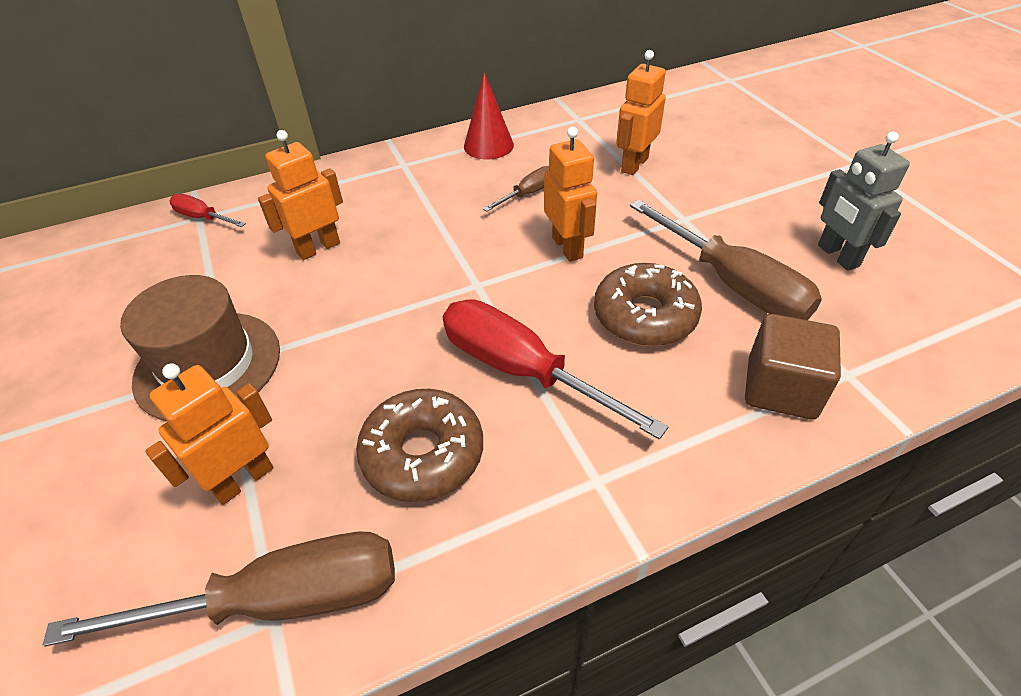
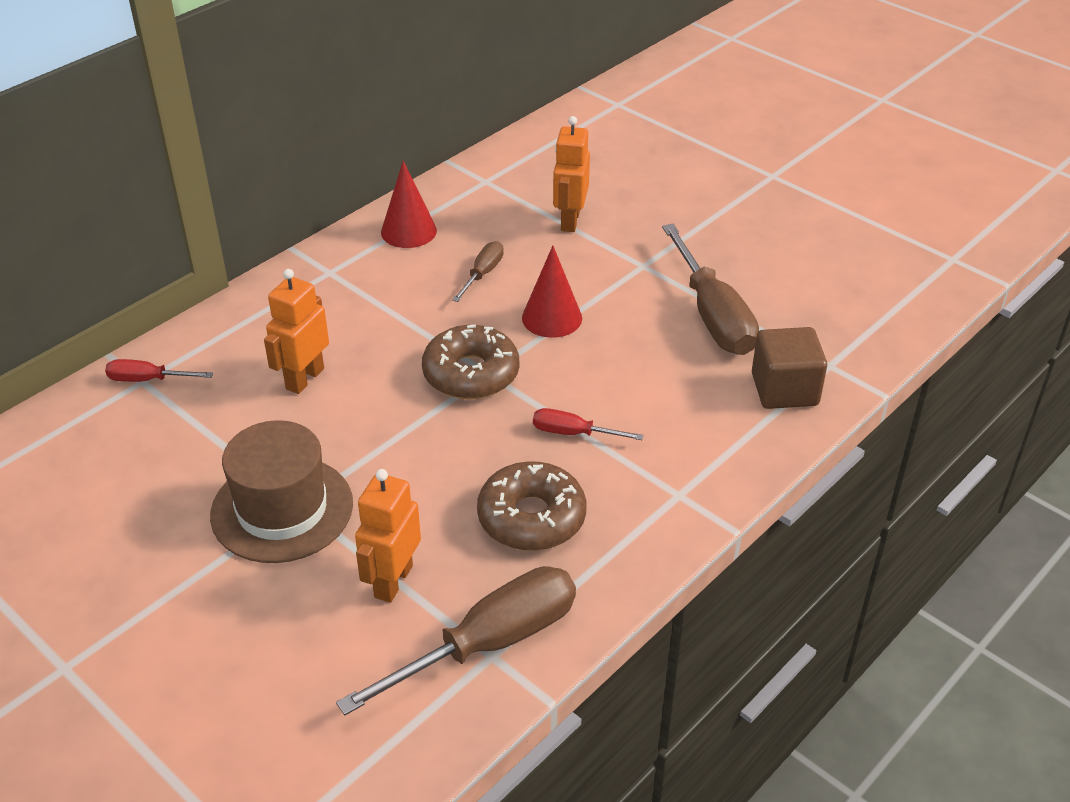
camera: 25 degrees left, 5 degrees down
(521, 370) = (573, 433): red screwdriver -> red screwdriver, size x0.49
(568, 247) = (552, 318): orange robot -> red cone
(645, 316) = (652, 361): brown donut -> brown donut (471, 374)
(733, 284) = (713, 315): brown screwdriver -> brown screwdriver turned 45 degrees clockwise
(837, 256) = (787, 269): grey robot -> none

